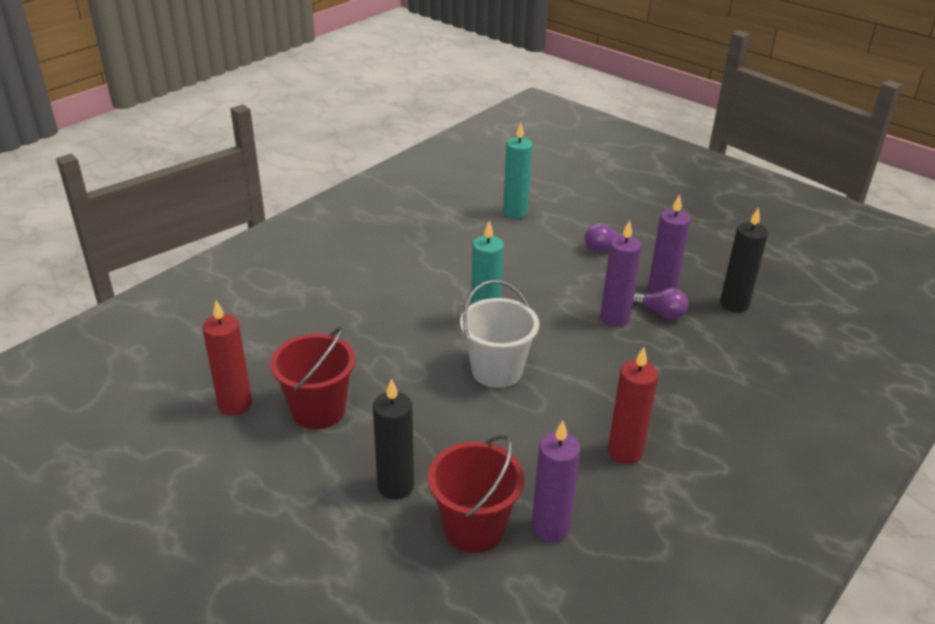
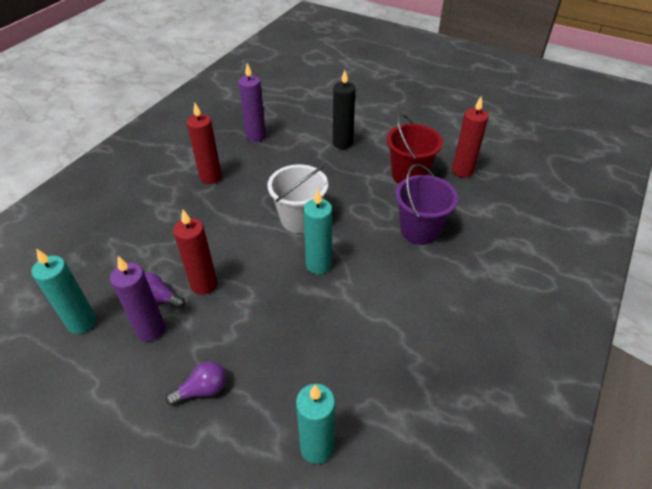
camera: 170 degrees right, 10 degrees up
(350, 337) = (419, 230): none -> purple bucket
(474, 528) = (295, 131): red bucket -> none
(614, 318) = (204, 284): purple candle -> red candle
(734, 304) = (82, 322): black candle -> turquoise candle

